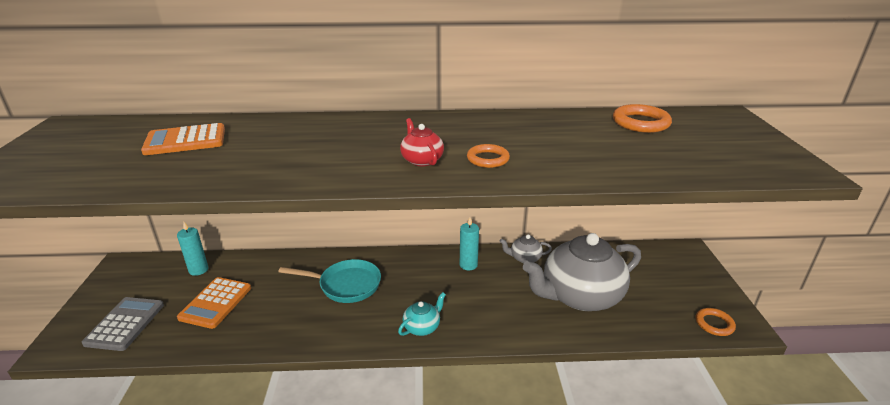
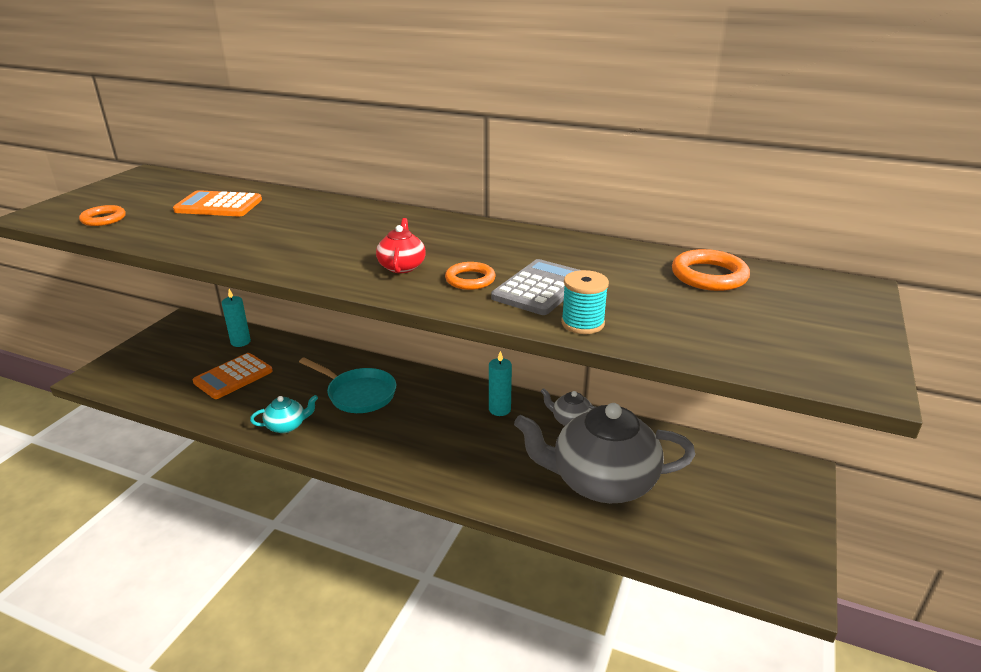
camera: 25 degrees right, 0 degrees up
(125, 324) = (152, 374): grey calculator -> grey calculator (540, 288)
(422, 327) = (400, 458): turquoise teapot -> turquoise teapot (287, 426)
(606, 173) = (582, 323): none -> turquoise spool
(714, 324) = (752, 569): orange ring -> orange ring (103, 219)

